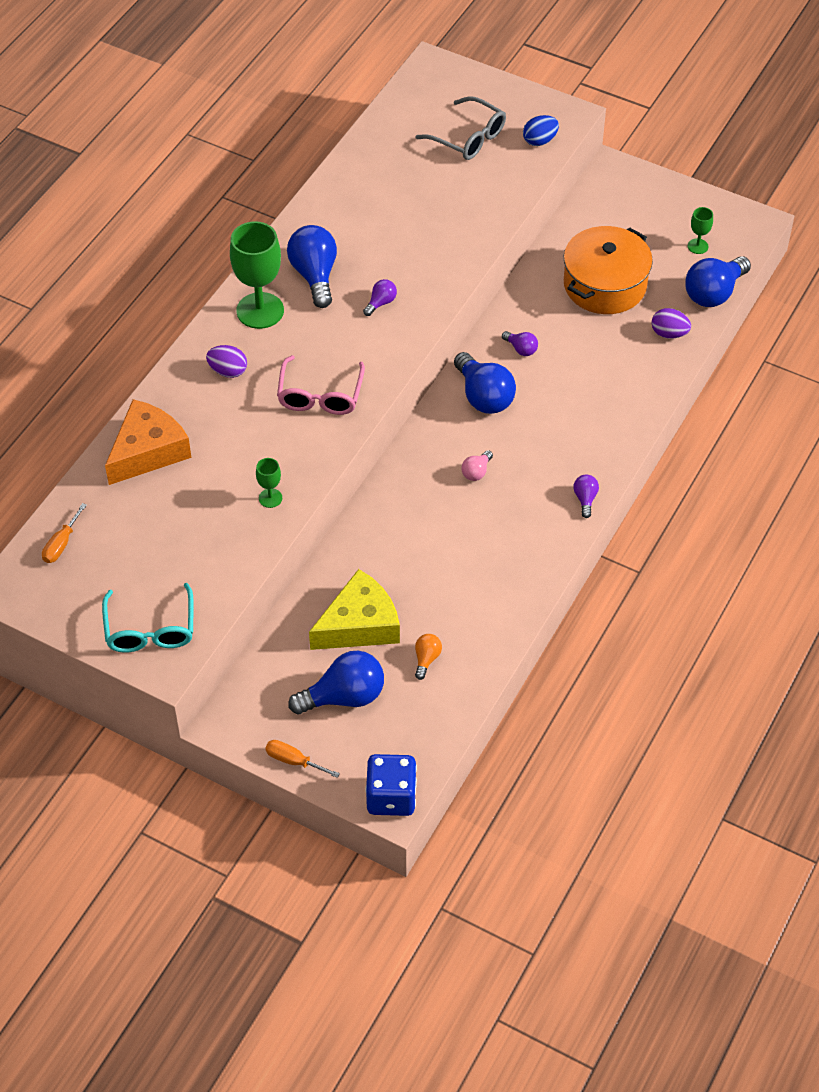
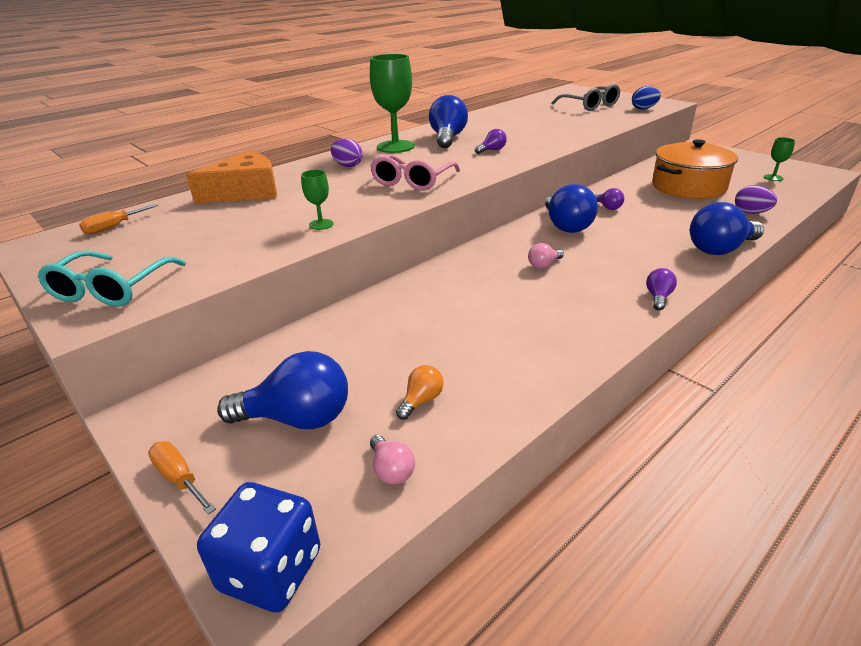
camera: 20 degrees right, 20 degrees down
(359, 624) = (363, 354): yellow cheese -> none
(430, 719) = (391, 470): none -> pink light bulb
(714, 293) = (793, 198): blue light bulb -> blue light bulb (720, 249)

